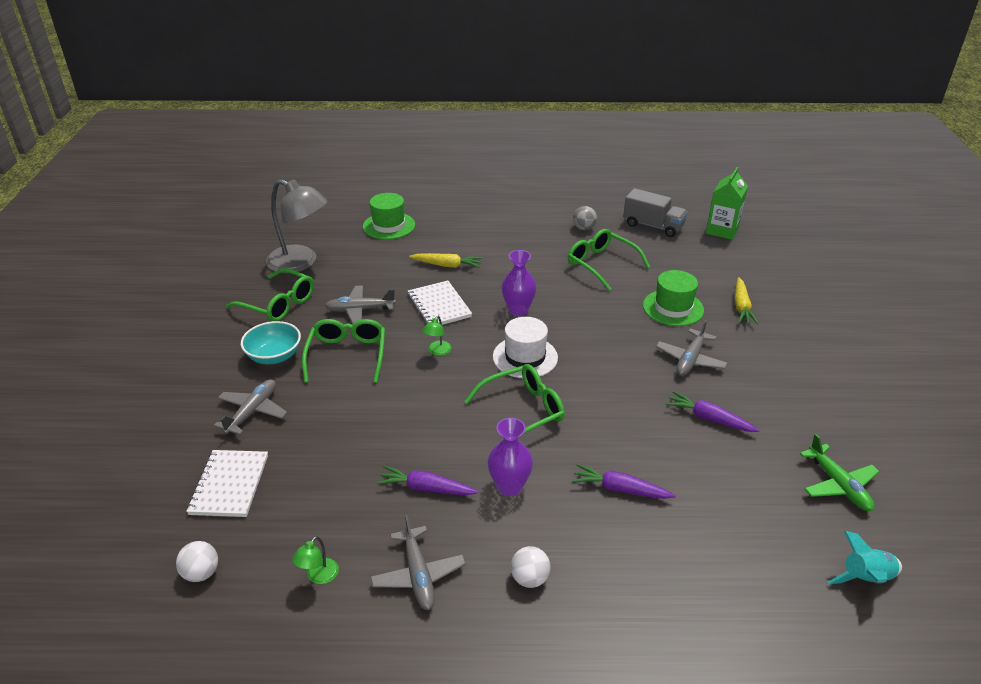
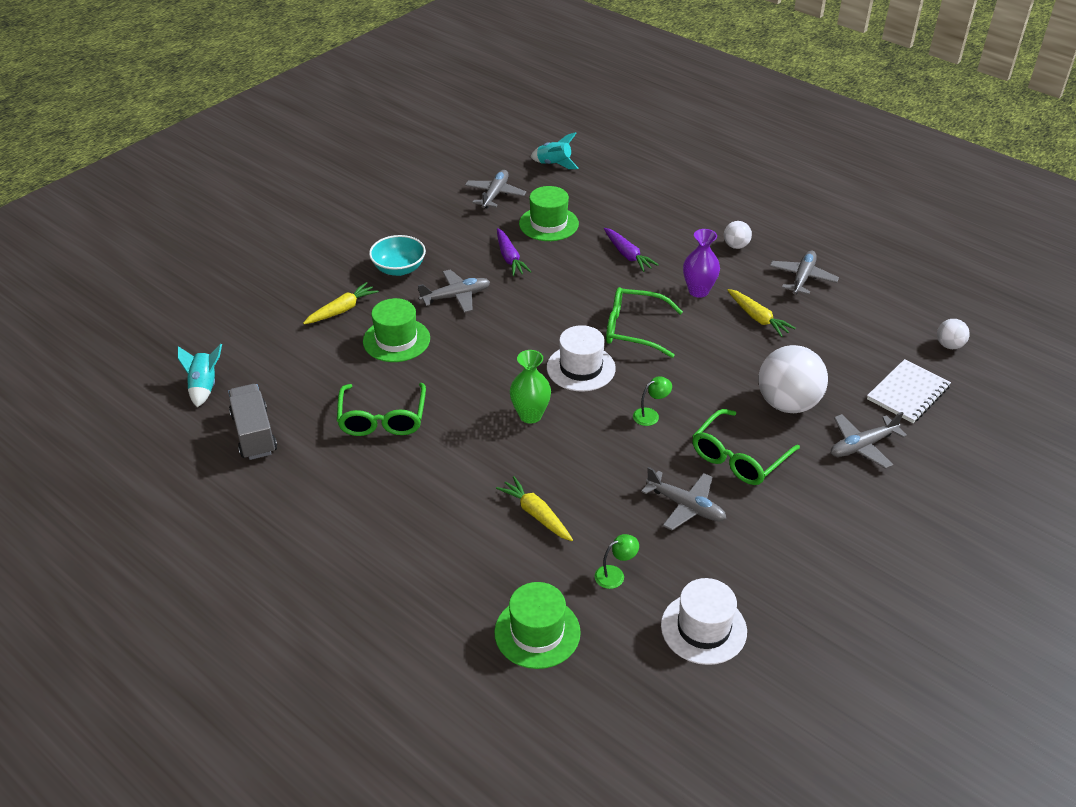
camera: 140 degrees left, 5 degrees up
(274, 356) = (812, 496): turquoise bowl -> turquoise bowl (399, 269)
(279, 304) = (770, 569): green glasses -> none
(300, 263) = (703, 628): grey lamp -> white hat
(319, 577) = (868, 306): green lamp -> green lamp (615, 574)
(337, 415) = (787, 404): none -> white ball
(426, 488) = (757, 318): purple carrot -> yellow carrot
(439, 306) = (600, 464): white notebook -> none
(518, 310) = (530, 415): purple vase -> green vase
(584, 228) = (325, 476): grey ball -> none
(722, 230) = (204, 387): green carton -> turquoise rocket
(738, 480) = (548, 224): none -> green hat
(838, 485) = (495, 194): green plane -> grey plane

